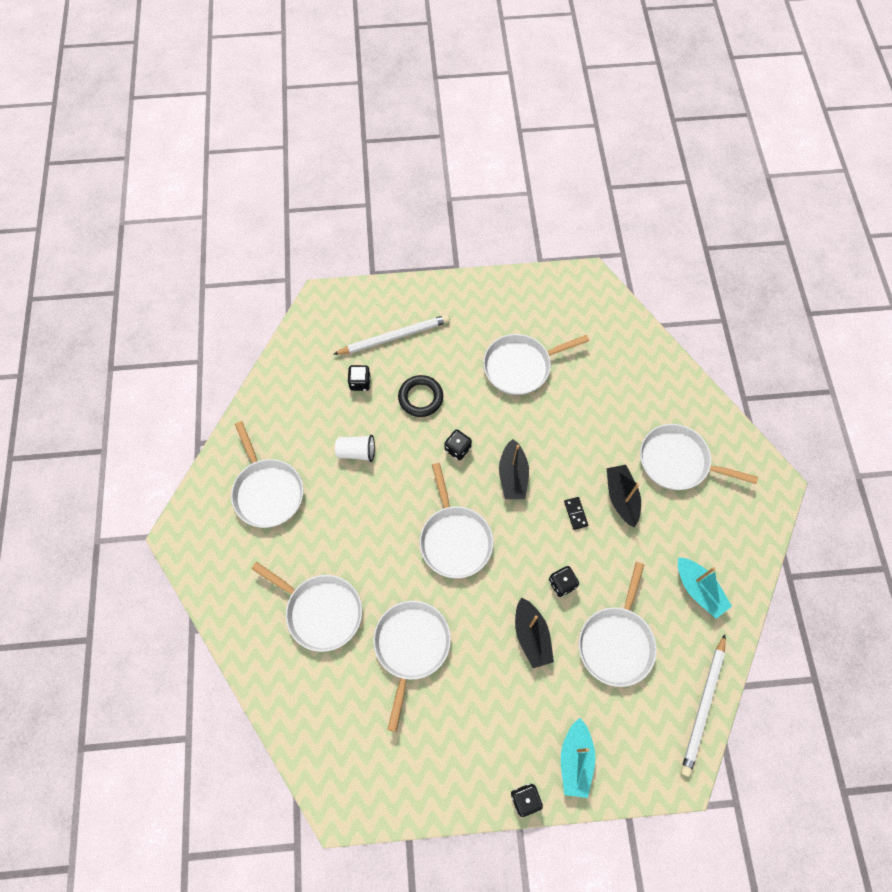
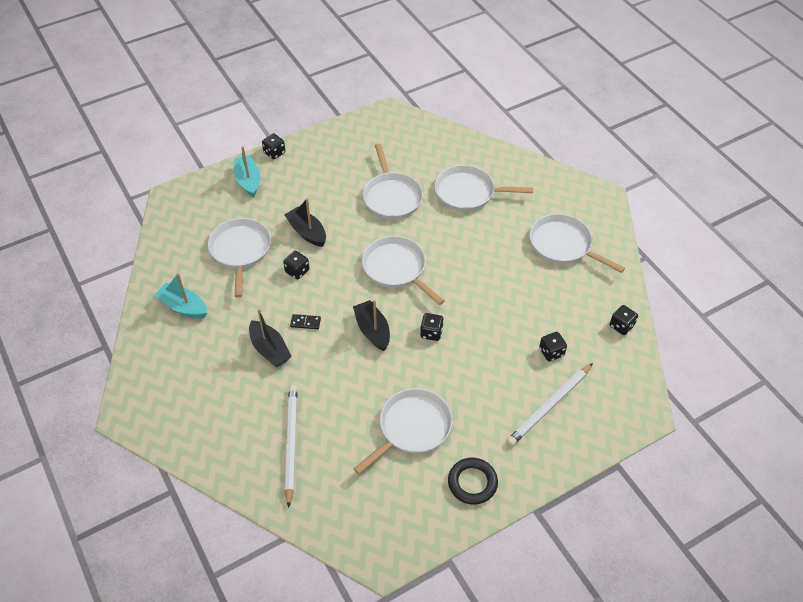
camera: 155 degrees right, 15 degrees down
(279, 380) = (621, 326): none -> black dice
(356, 452) = (514, 298): white cup -> none
(420, 398) = (489, 361): black ring -> black ring (472, 483)
(575, 513) = (305, 323): black domino -> black domino turned 45 degrees counterclockwise
(677, 461) = (227, 399): white pan -> none
(703, 706) = (163, 237): white pencil -> white pencil (291, 443)

